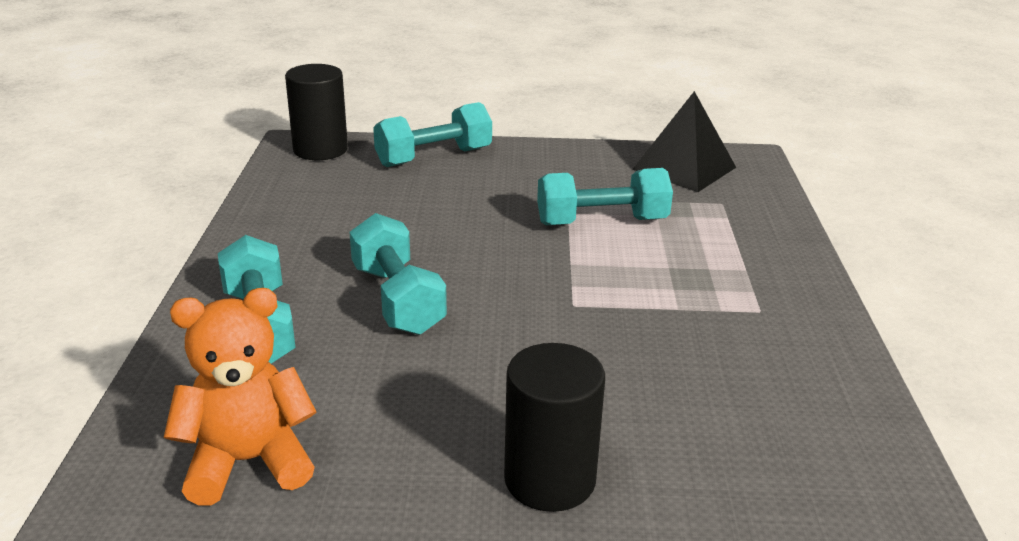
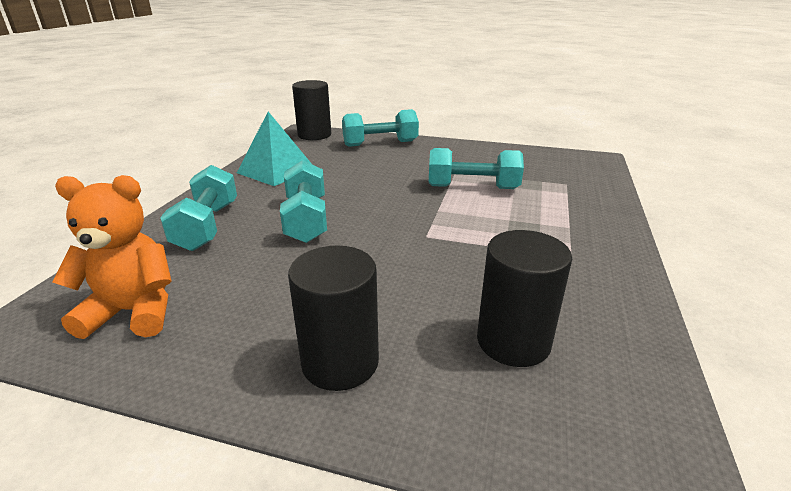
camera: 15 degrees right, 0 degrees up
(300, 222) = (276, 170): none -> turquoise pyramid
(684, 168) = (546, 161): black pyramid -> none
(730, 425) = (513, 341): none -> black cylinder

